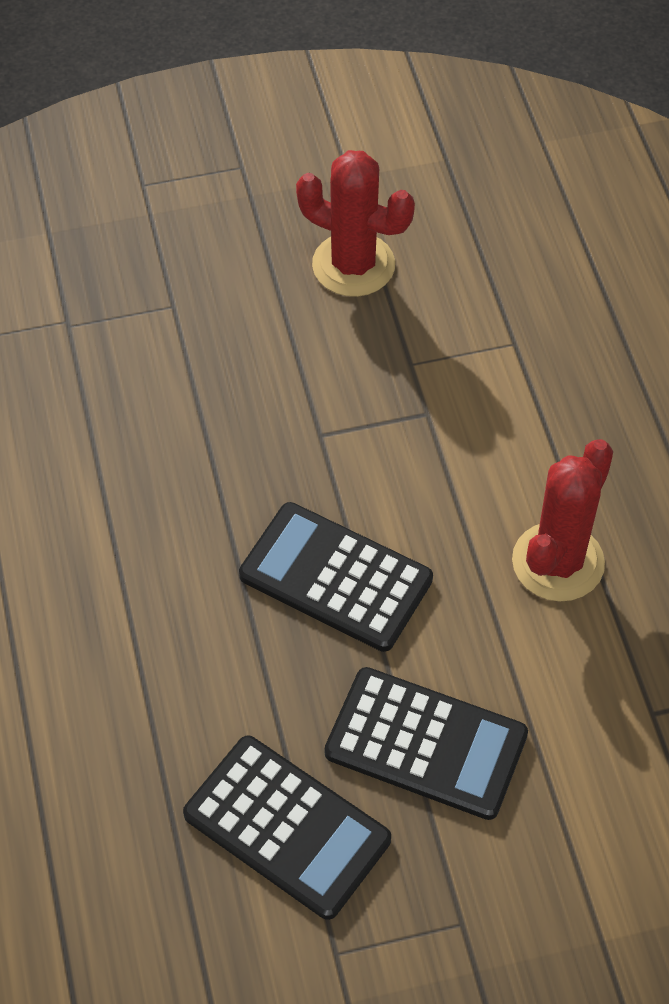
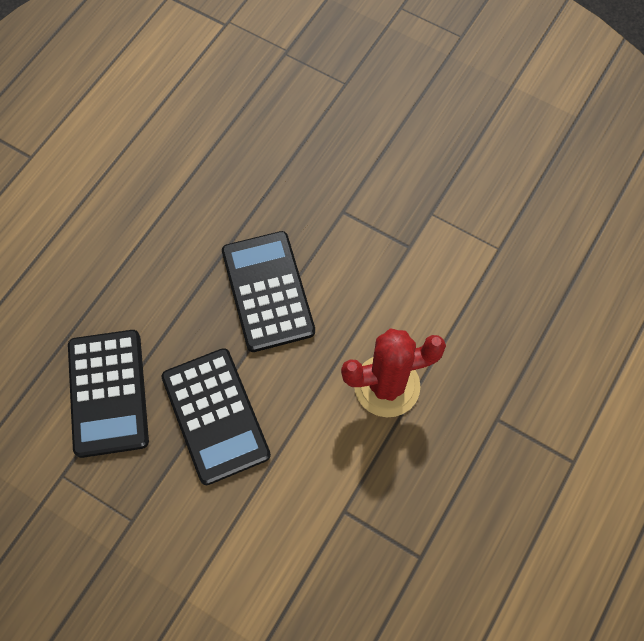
camera: 45 degrees right, 10 degrees up
(353, 265) = (460, 135): red cactus -> none

